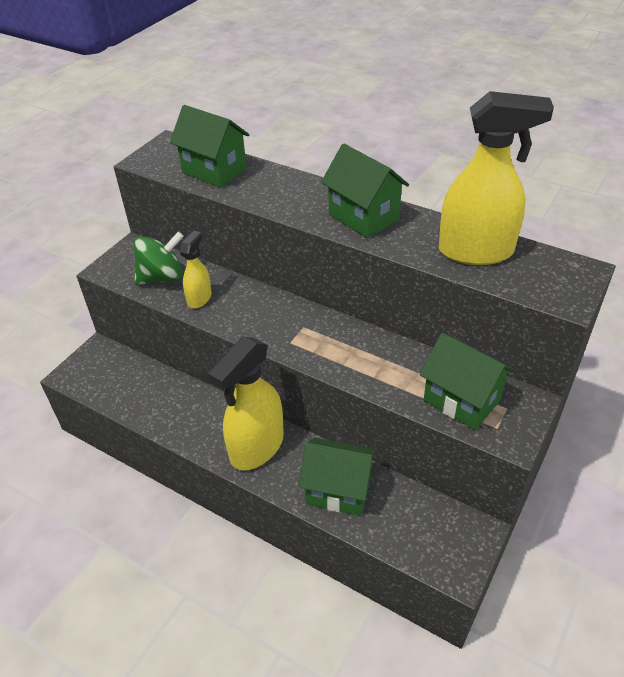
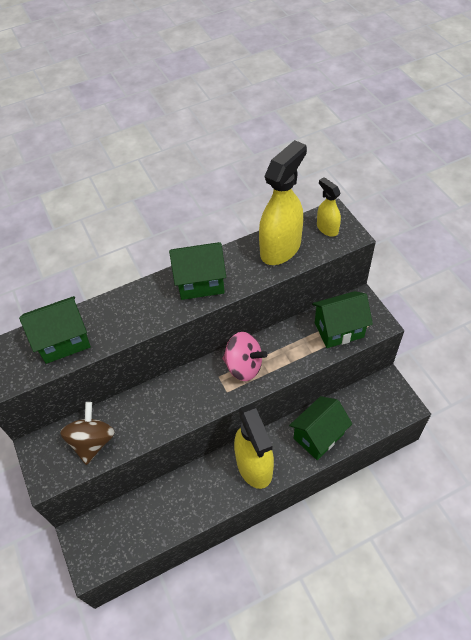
camera: 55 degrees left, 10 degrees up
(162, 277) = (92, 442): green spinning top -> brown spinning top
(199, 298) = (138, 426): yellow spray bottle -> yellow spray bottle (327, 228)
(333, 340) = (244, 366): none -> pink spinning top

